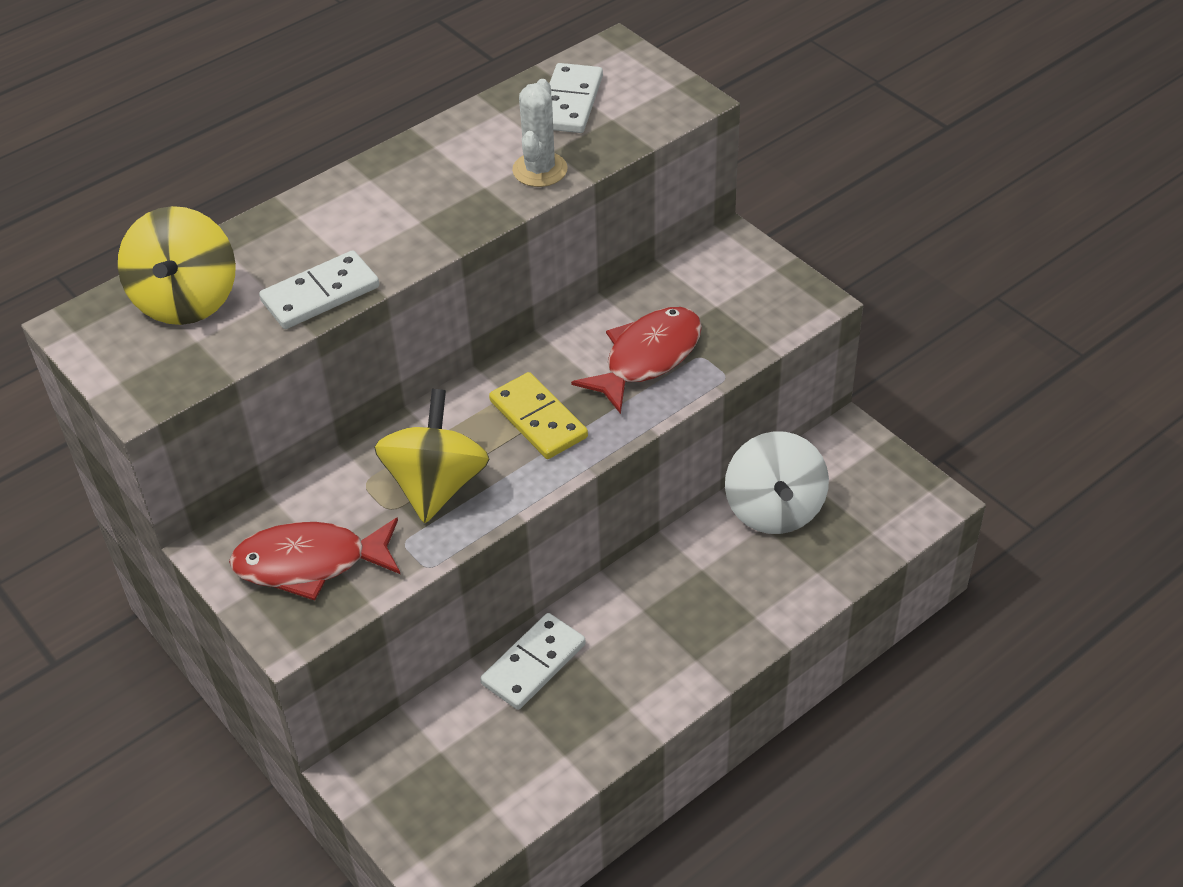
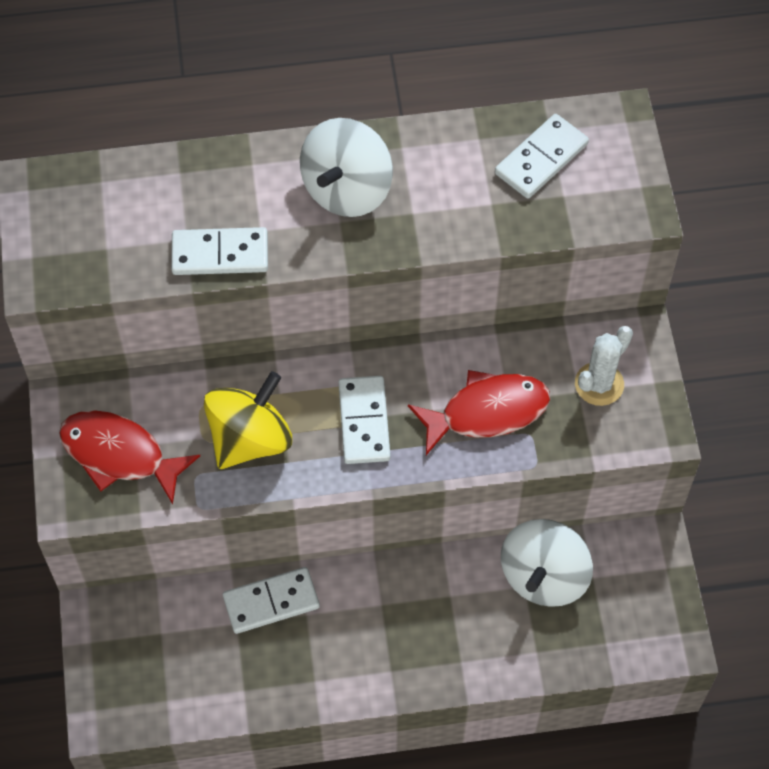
camera: 30 degrees right, 15 degrees up
(187, 300) = (122, 205): yellow spinning top -> none
(407, 195) = (347, 189): none -> white spinning top
(538, 419) = (364, 422): yellow domino -> white domino
(540, 170) = (467, 219): white cactus -> white cactus (599, 384)

